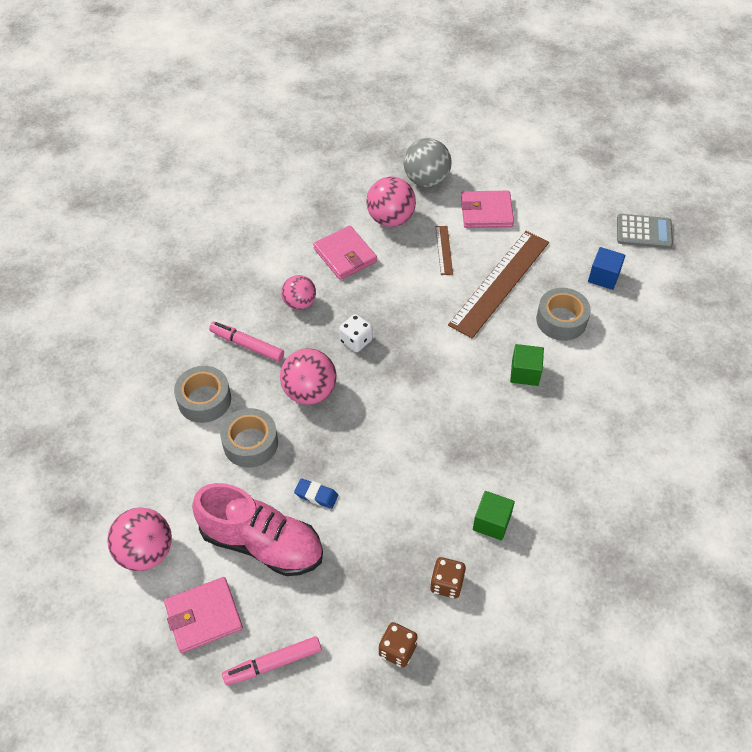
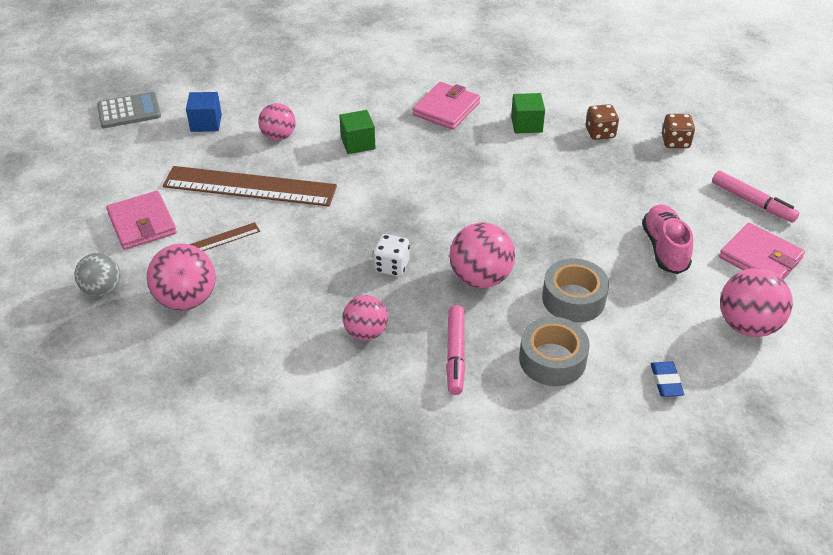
camera: 115 degrees left, 10 degrees down
(261, 543) = (664, 248): pink shoe -> pink shoe, size x0.66
(316, 495) = (588, 231): blue eraser -> blue eraser (666, 382)
(345, 255) = (268, 319): pink wallet -> pink wallet (446, 109)
(426, 180) = (102, 289): grey ball -> grey ball, size x0.66
(561, 320) = (278, 136): grey tape -> pink ball
(644, 232) = (129, 111): grey calculator -> grey calculator turned 90 degrees clockwise

